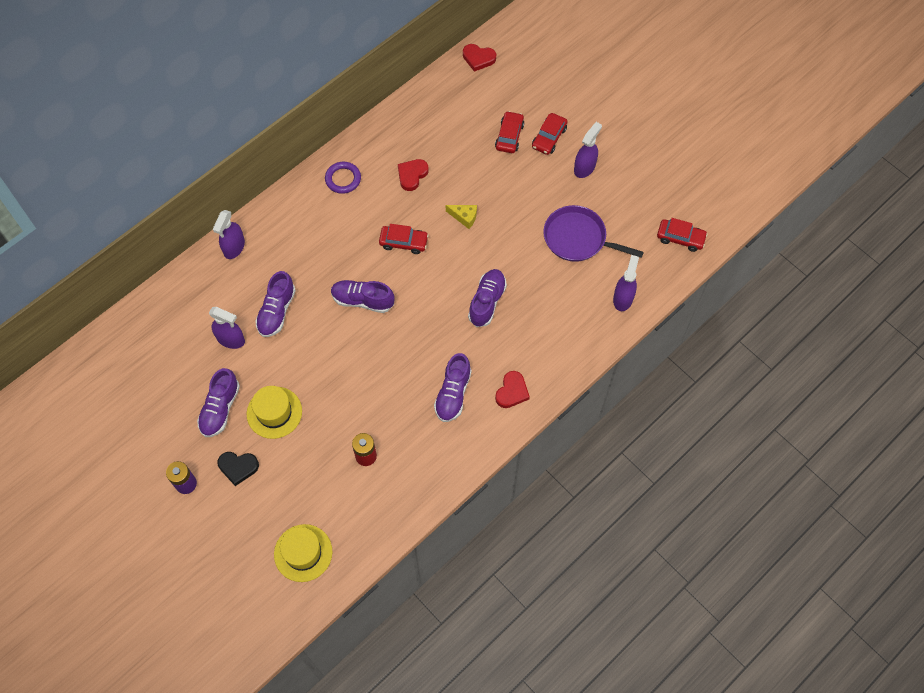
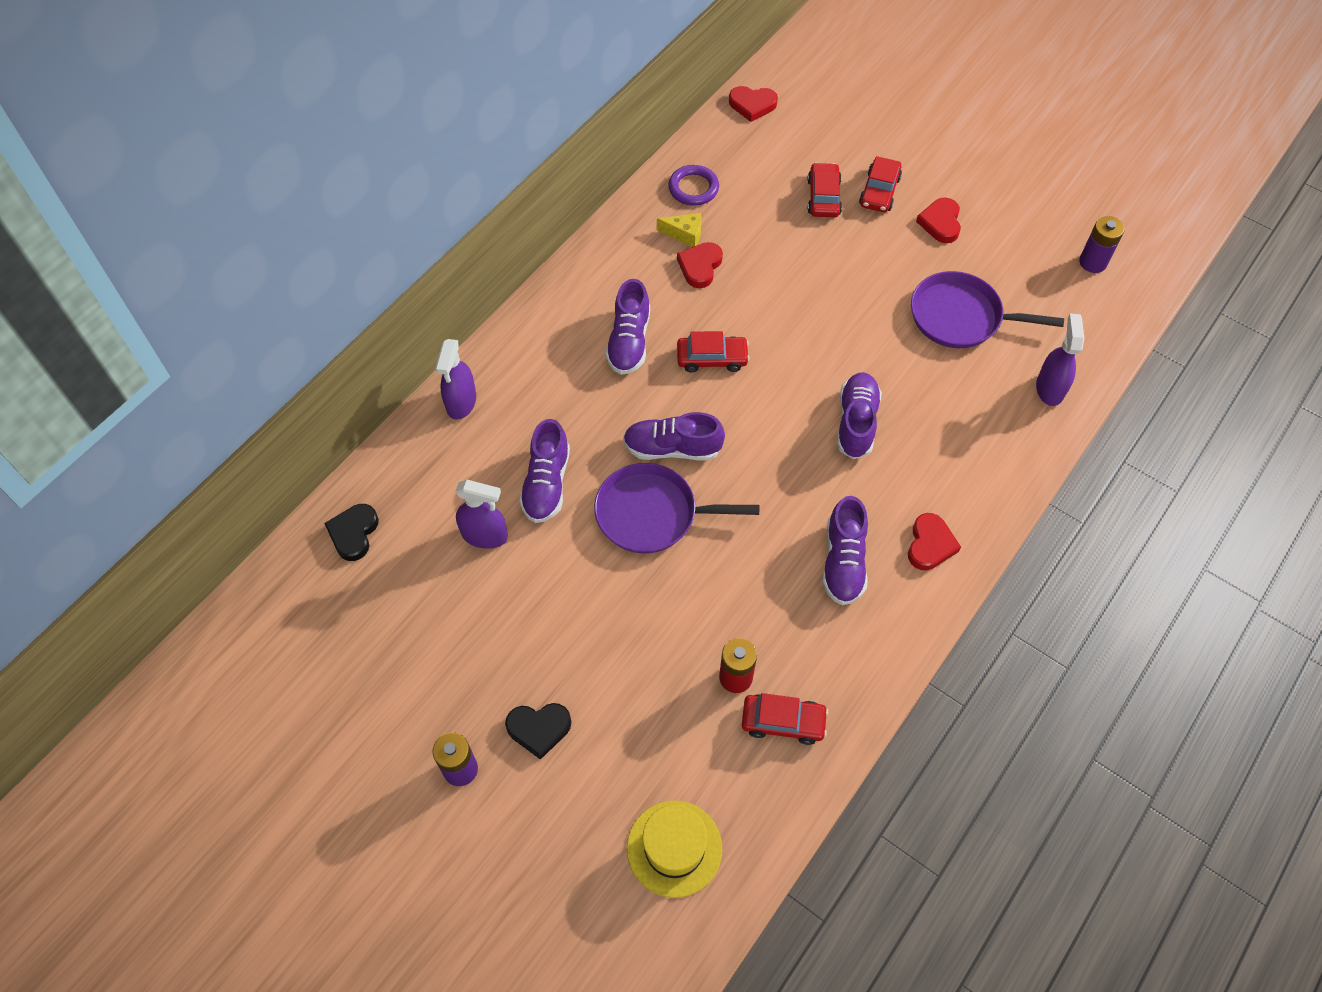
camera: 10 degrees left, 5 degrees down
(149, 325) = (354, 533): none -> black heart
(220, 409) = (491, 642): purple shoe -> purple shoe (629, 341)
(274, 412) = (577, 634): yellow hat -> none
(339, 342) = (651, 514): none -> purple pan
(343, 179) = (601, 285): purple ring -> purple ring (693, 188)
(464, 217) = (790, 312): yellow cheese -> yellow cheese (685, 234)
(584, 167) = (940, 223): purple spray bottle -> red heart
(680, 238) = (1103, 295): red car -> red car (783, 722)
(681, 212) = (1093, 262): none -> purple battery

